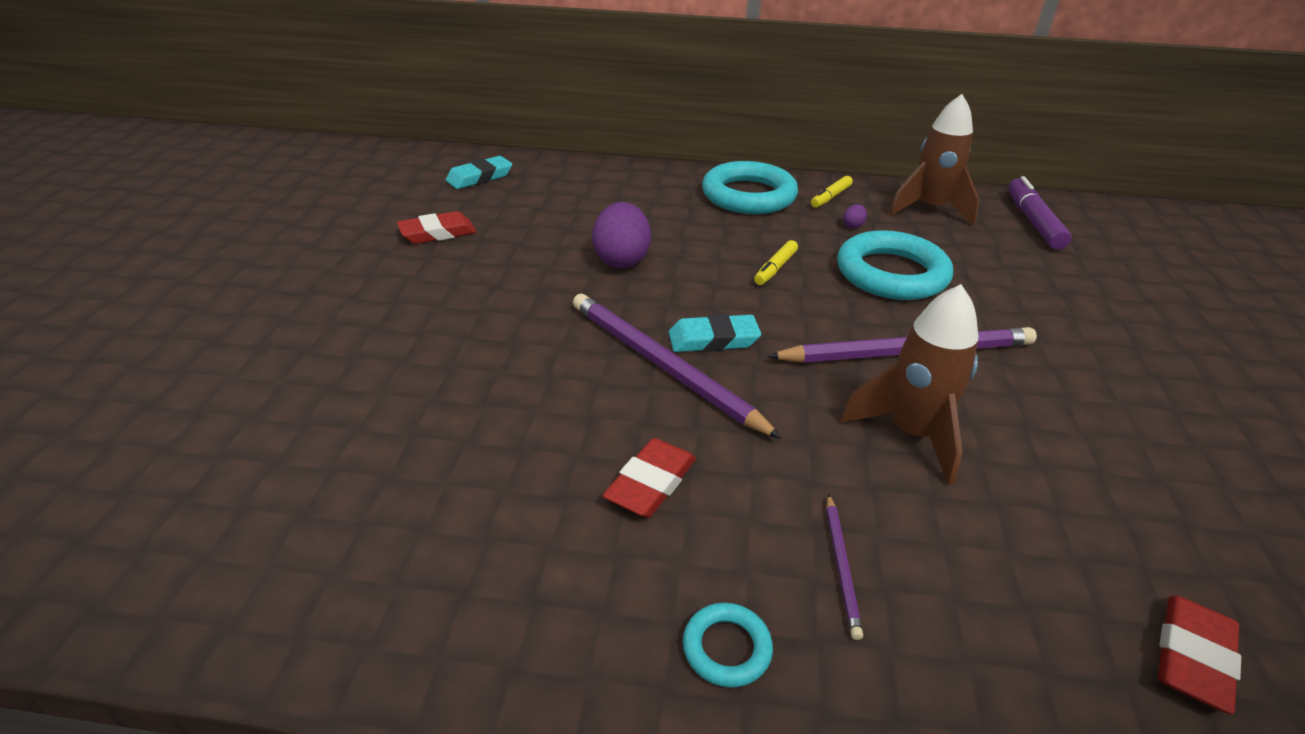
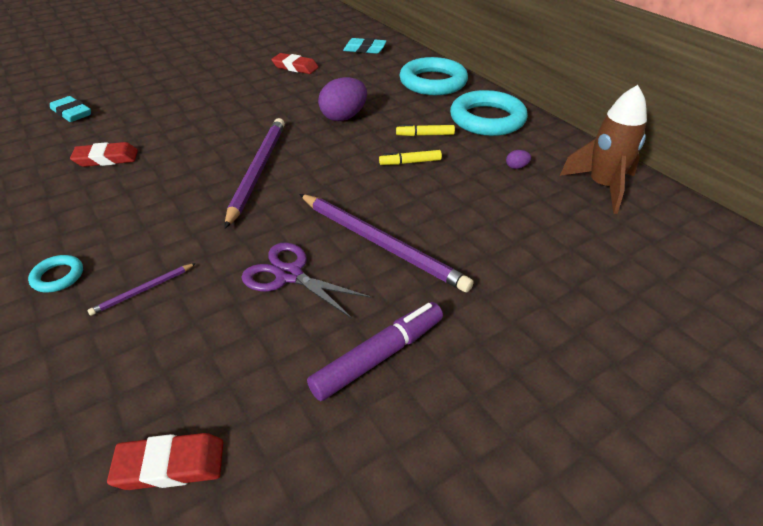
camera: 50 degrees right, 5 degrees up
(650, 483) = (156, 208): red eraser -> red eraser (106, 158)
(713, 339) = (302, 174): turquoise eraser -> turquoise eraser (72, 113)
(830, 197) = (542, 145): yellow marker -> yellow marker (425, 135)
(891, 274) = (474, 204): turquoise ring -> turquoise ring (433, 82)
(911, 434) = (289, 275): brown rocket -> purple scissors
(1033, 221) = (678, 239): purple marker -> purple marker (378, 356)

